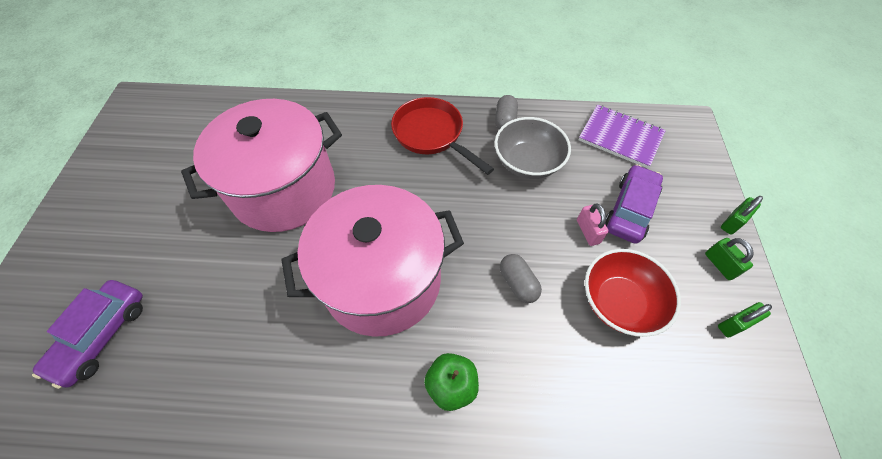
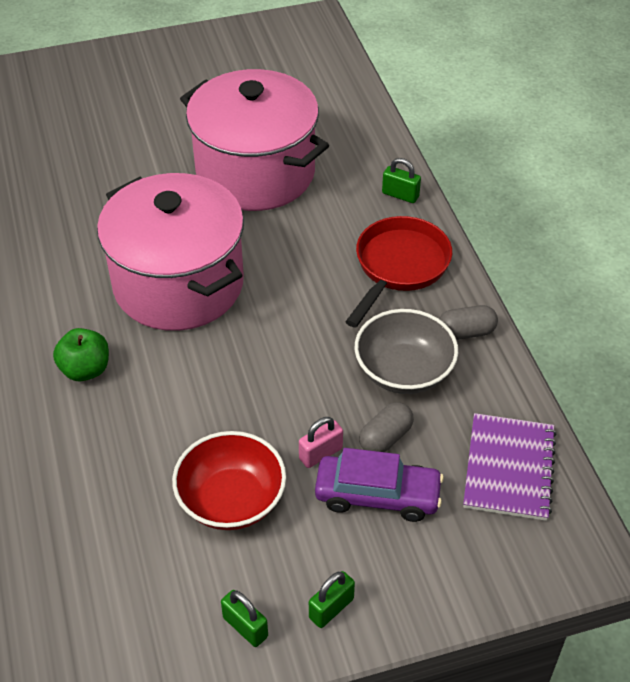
camera: 70 degrees right, 10 degrees down
(102, 335) = (58, 125): purple car -> none
(518, 283) = (219, 398): grey capsule -> grey capsule (385, 438)
(732, 222) = (413, 623): green padlock -> green padlock (400, 195)

